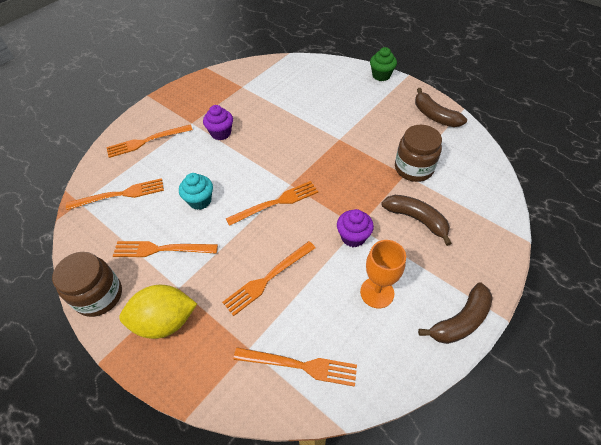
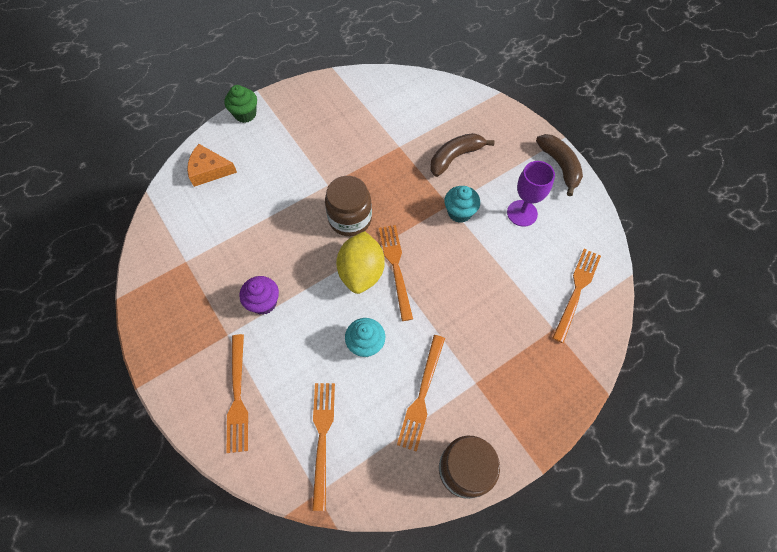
camera: 75 degrees left, 10 degrees up
(165, 321) = (511, 401): yellow lemon -> yellow lemon (361, 272)
(268, 278) = (486, 296): orange fork -> none
(320, 74) = (209, 170): none -> orange cheese
(353, 237) = (459, 212): purple cupcake -> turquoise cupcake
(377, 292) = (522, 213): orange goblet -> purple goblet
(413, 168) = (394, 137): brown jar -> brown jar (350, 219)
(435, 116) = (332, 93): brown banana -> none

